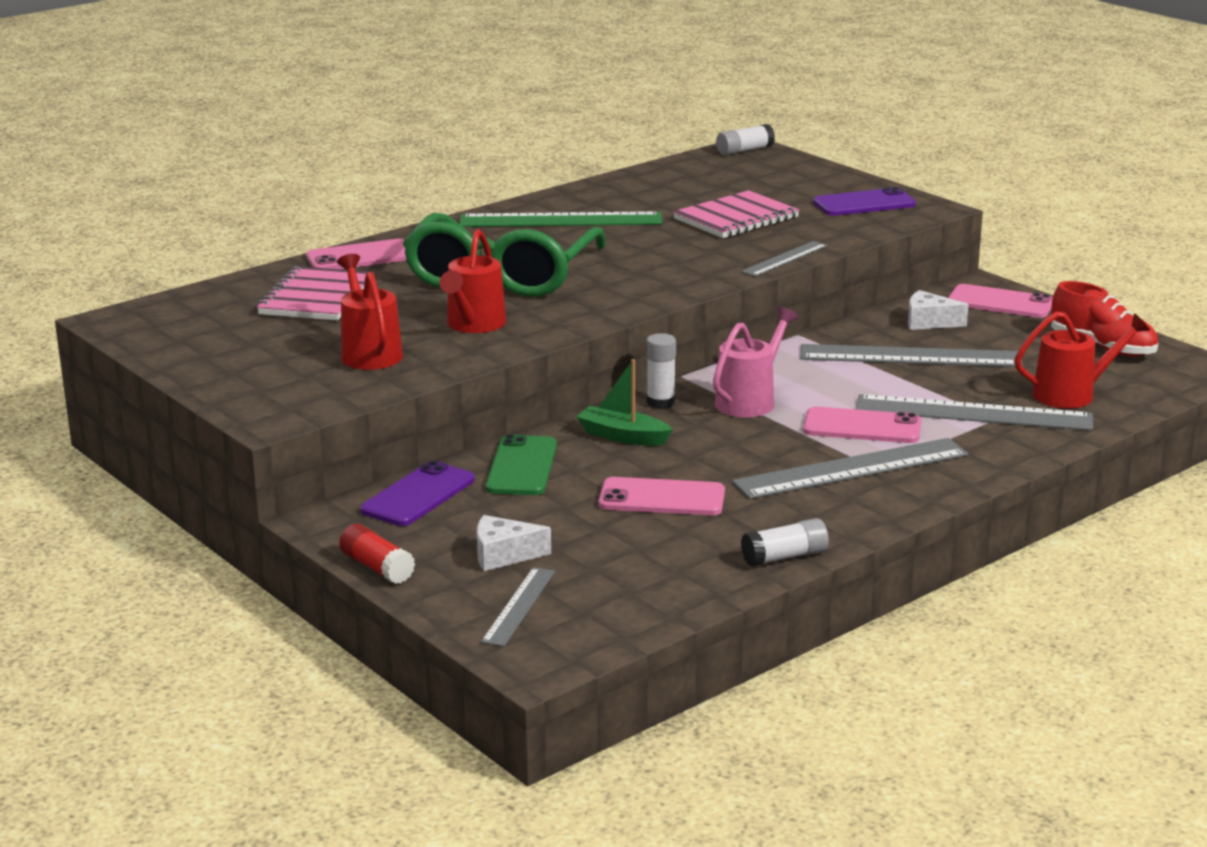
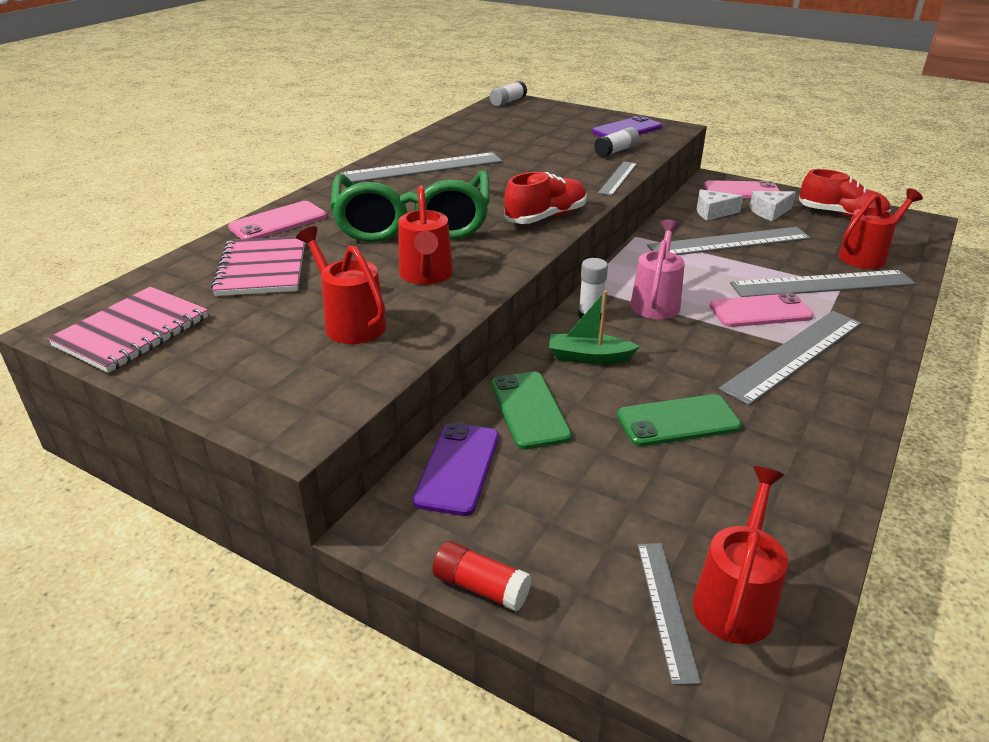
camera: 20 degrees left, 10 degrees up
(503, 555) = (595, 533): white cheese -> white cheese (769, 212)
(561, 220) = (422, 168): green ruler -> grey ruler
(584, 611) = (735, 598): none -> red watering can
(653, 288) = (546, 217): none -> red shoe
(661, 498) = (678, 421): pink phone -> green phone
(736, 218) = (551, 151): pink notebook -> pink notebook (132, 332)
(784, 557) = (840, 469): white glue stick -> white glue stick (616, 151)

